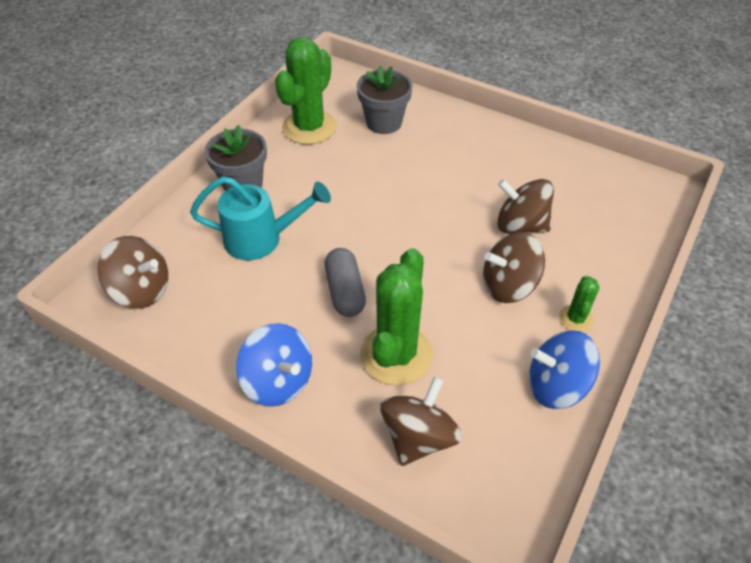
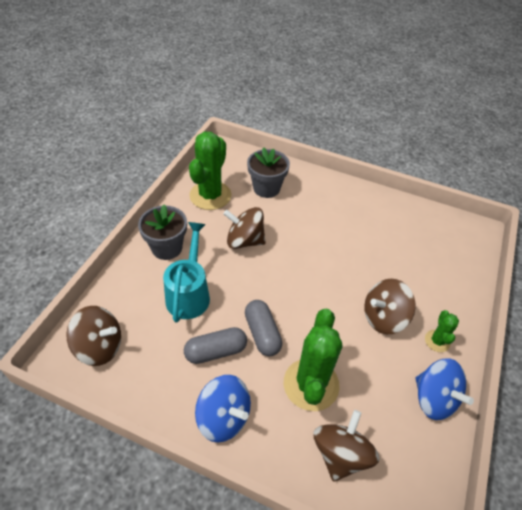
camera: 10 degrees left, 0 degrees up
(261, 239) = (189, 293): turquoise watering can -> turquoise watering can turned 75 degrees counterclockwise
(282, 307) = (216, 351): none -> grey capsule
(520, 225) = (382, 267): brown spinning top -> brown spinning top (244, 240)
(556, 386) = (434, 398): blue spinning top -> blue spinning top turned 120 degrees counterclockwise

